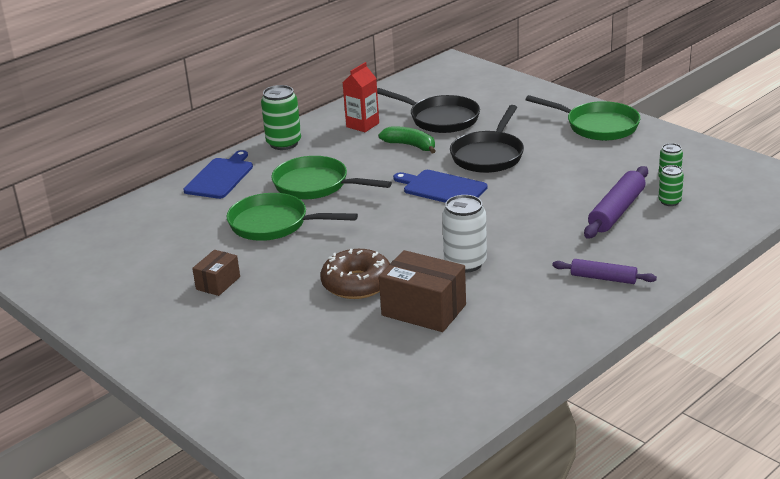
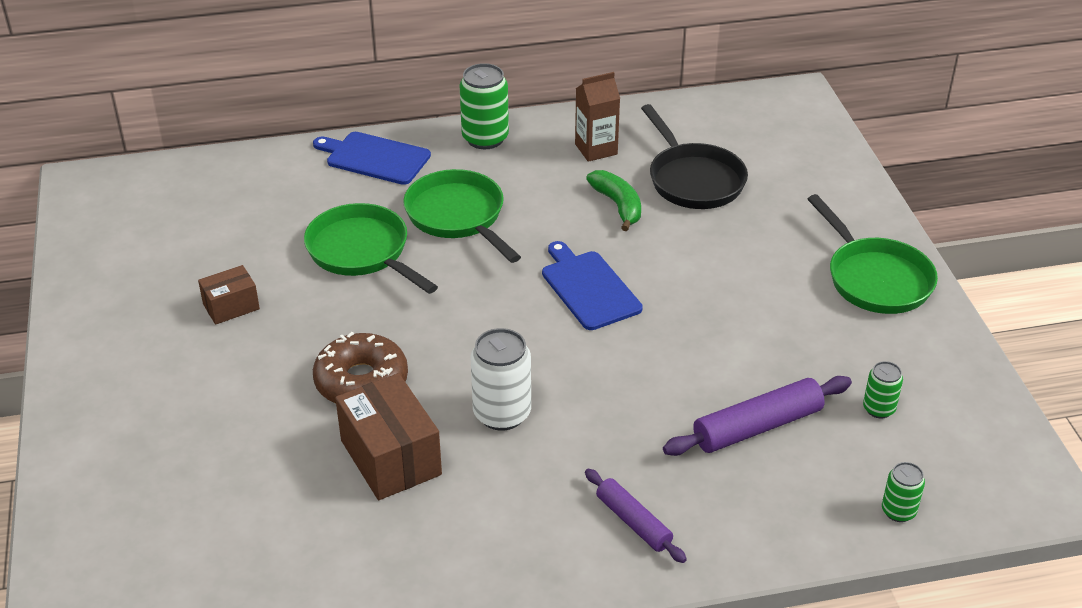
camera: 30 degrees right, 10 degrees up
(220, 177) = (375, 158): blue cutting board -> blue cutting board turned 120 degrees counterclockwise
(362, 125) = (596, 149): red carton -> brown carton
(488, 155) = (692, 263): black pan -> none
(669, 201) = (840, 446): green can -> green can (898, 511)

